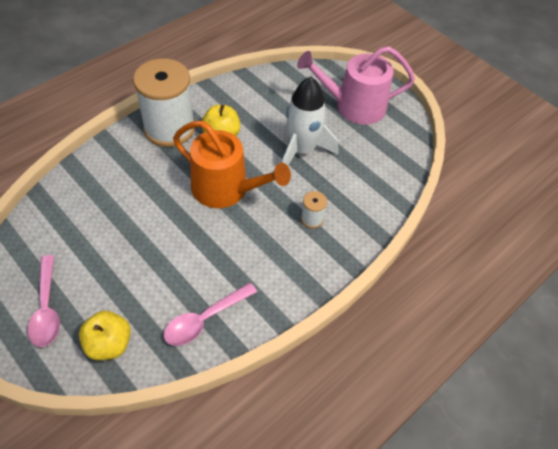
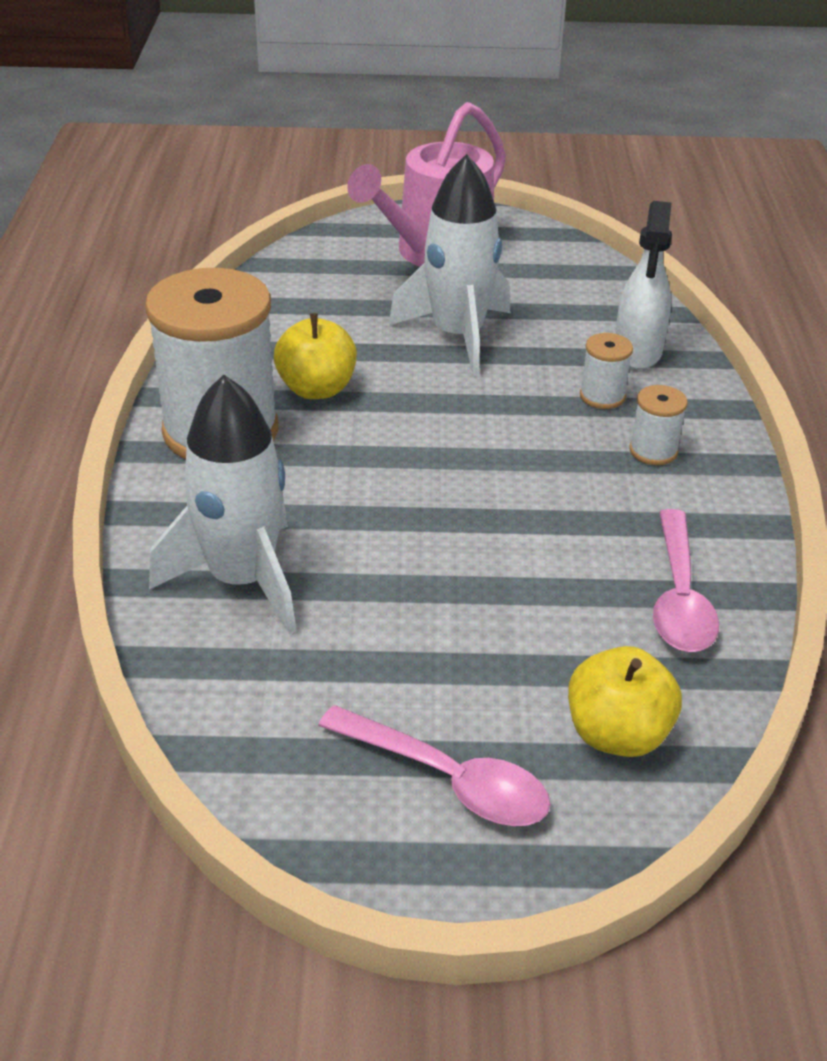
camera: 45 degrees left, 15 degrees down
(96, 189) = (242, 580): none -> white rocket
(226, 189) = (438, 442): orange watering can -> none
(292, 257) = (653, 451): none -> white spool
(358, 211) = (637, 352): none -> white spray bottle

